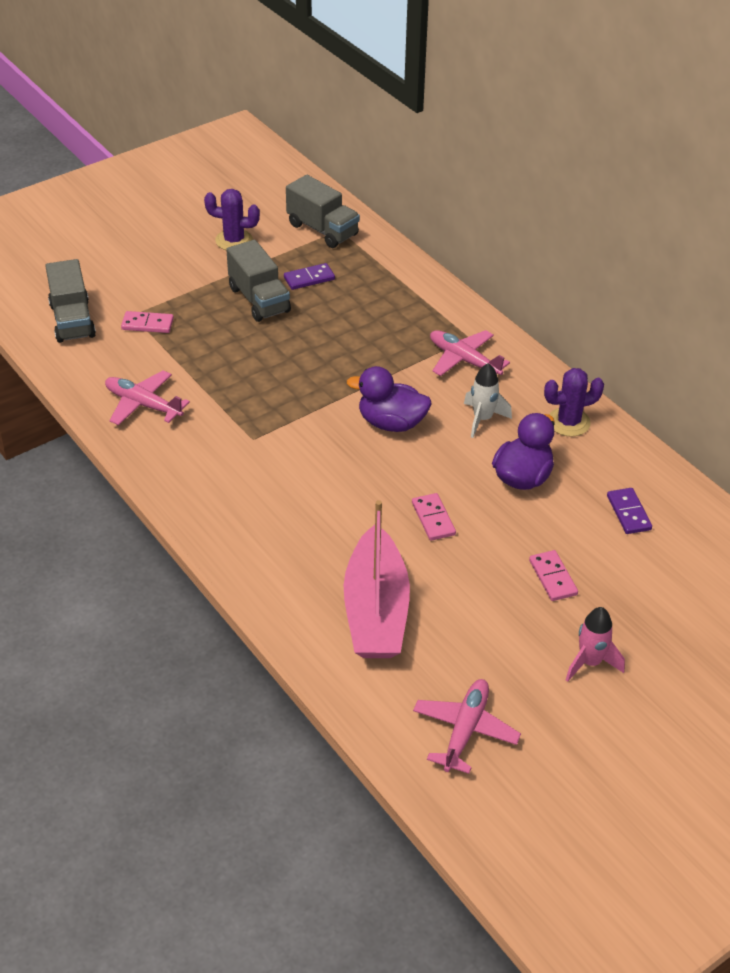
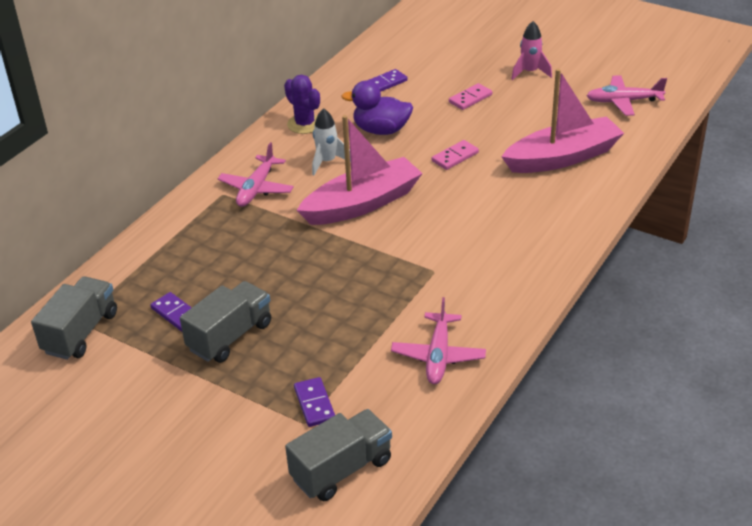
camera: 110 degrees left, 5 degrees down
(147, 324) = (314, 404): pink domino -> purple domino
(234, 240) = (127, 394): purple cactus -> none
(391, 423) = (362, 204): purple duck -> pink boat

